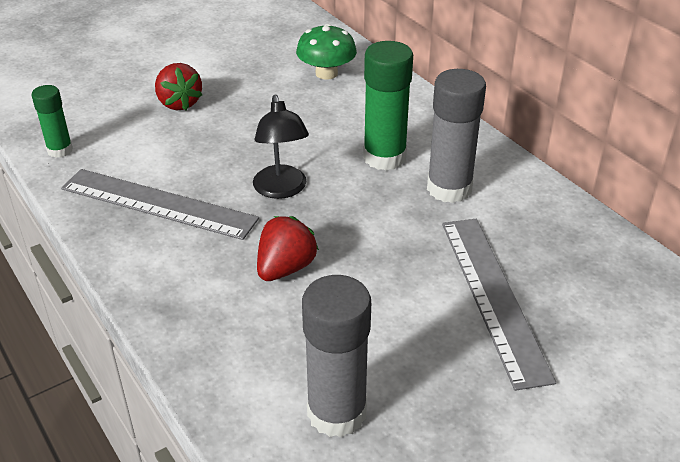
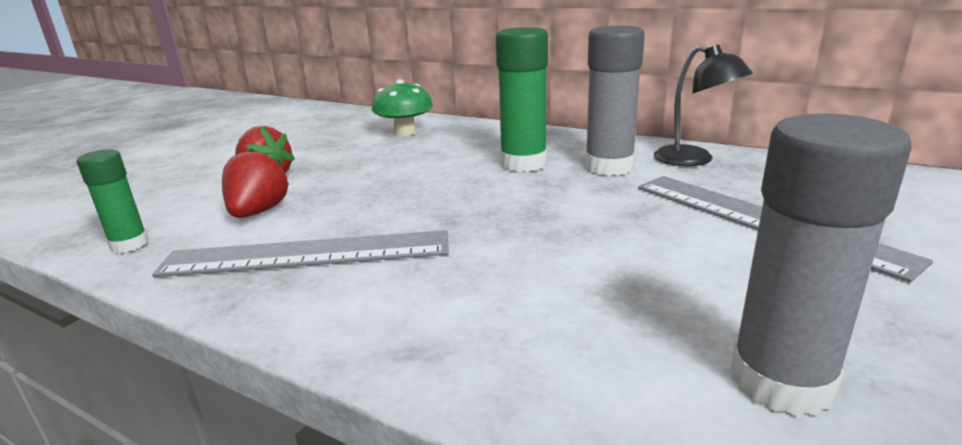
camera: 25 degrees left, 15 degrees down
(281, 190) = (447, 207): black lamp -> black lamp (694, 160)
(285, 268) = (527, 262): red strawberry -> red strawberry (258, 212)

